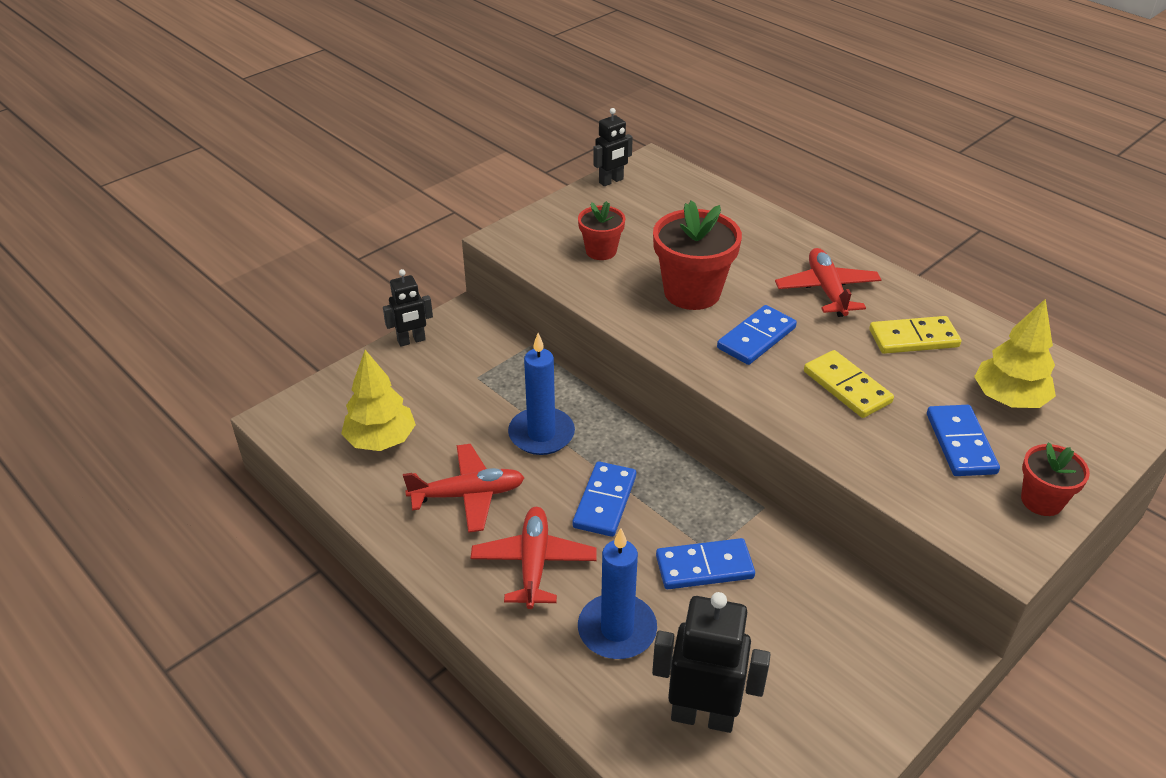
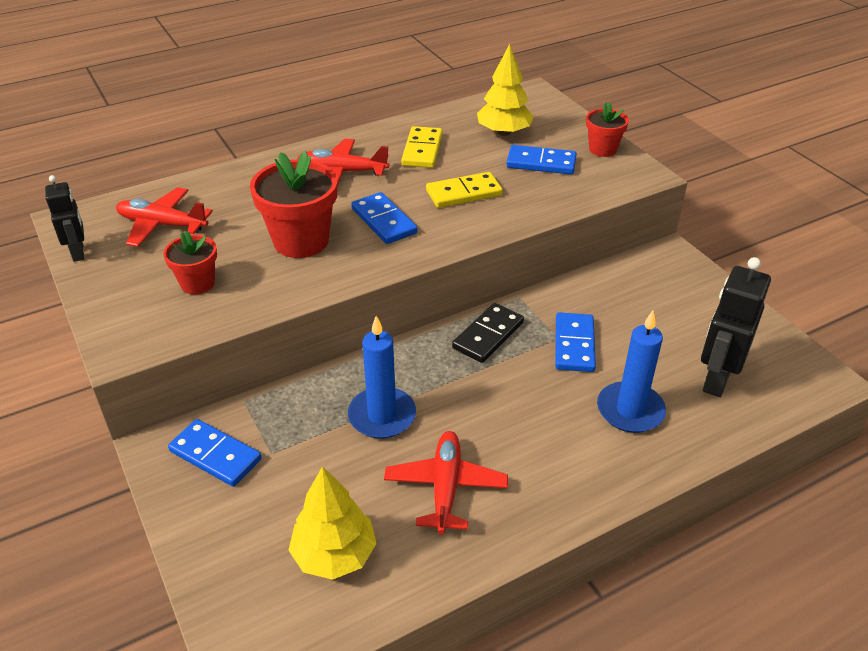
camera: 75 degrees left, 0 degrees up
(411, 341) = (174, 504): black robot -> none
(534, 563) = (547, 451): red plane -> red plane (162, 225)
(604, 501) = (485, 388): blue domino -> blue domino (215, 455)
(686, 490) = (488, 335): none -> black domino

